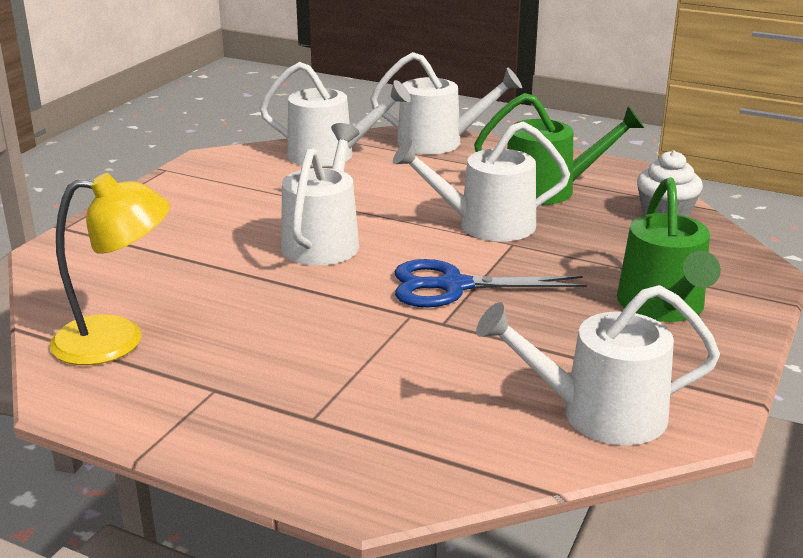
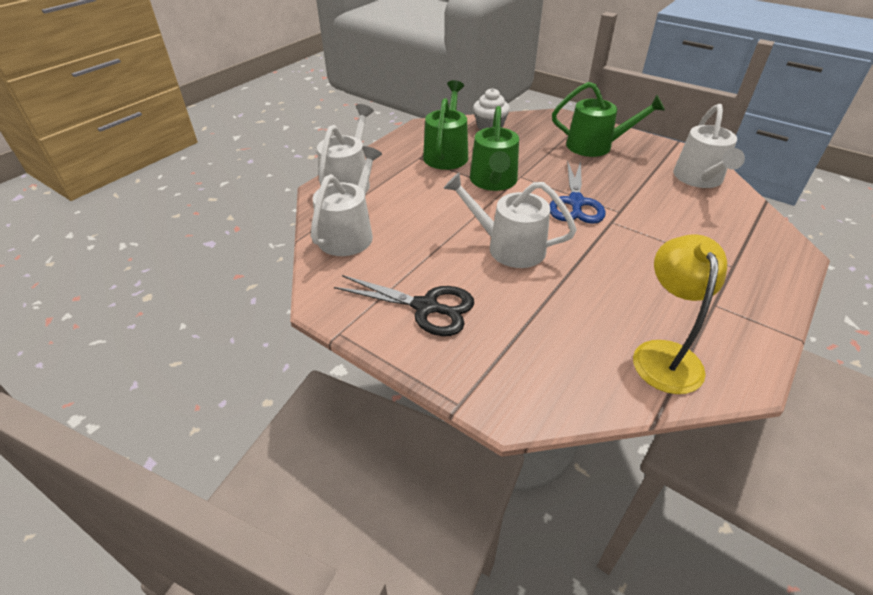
camera: 80 degrees left, 15 degrees up
(204, 203) = (426, 307): none -> black scissors
(486, 225) = (493, 181): white watering can -> green watering can

